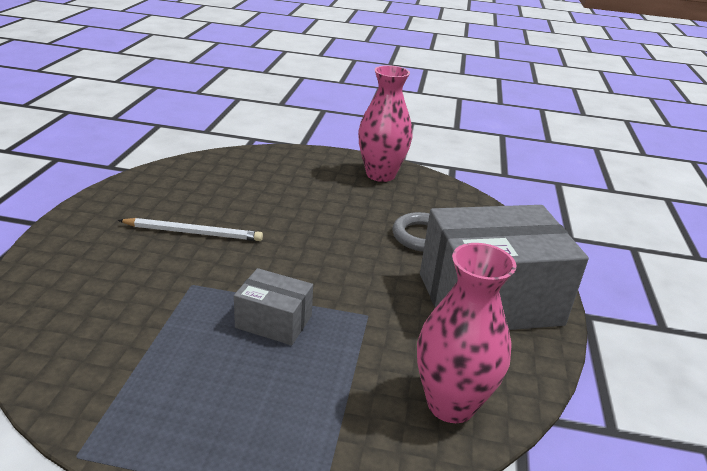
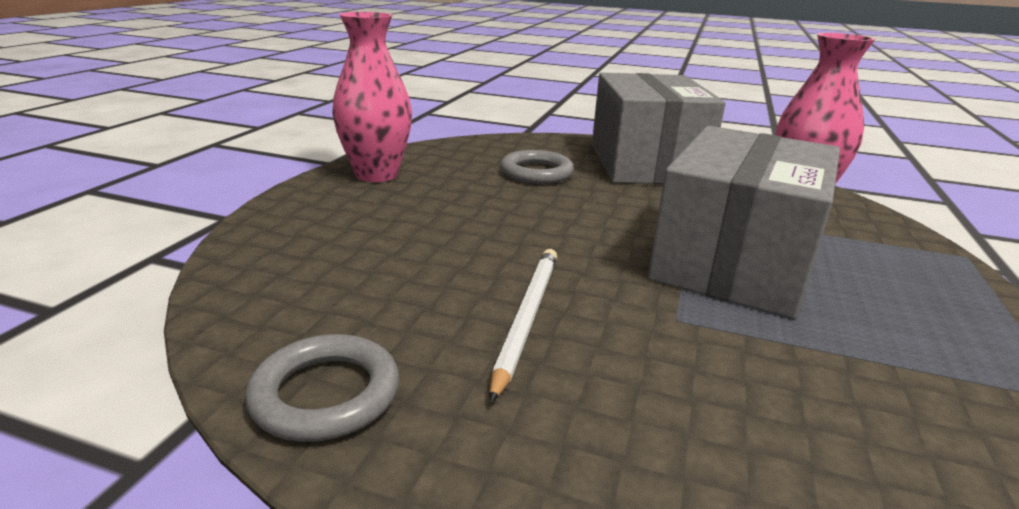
camera: 80 degrees left, 5 degrees down
(137, 189) = (326, 394): none -> grey ring
(274, 321) = (733, 262): grey box -> grey box, size x2.12

